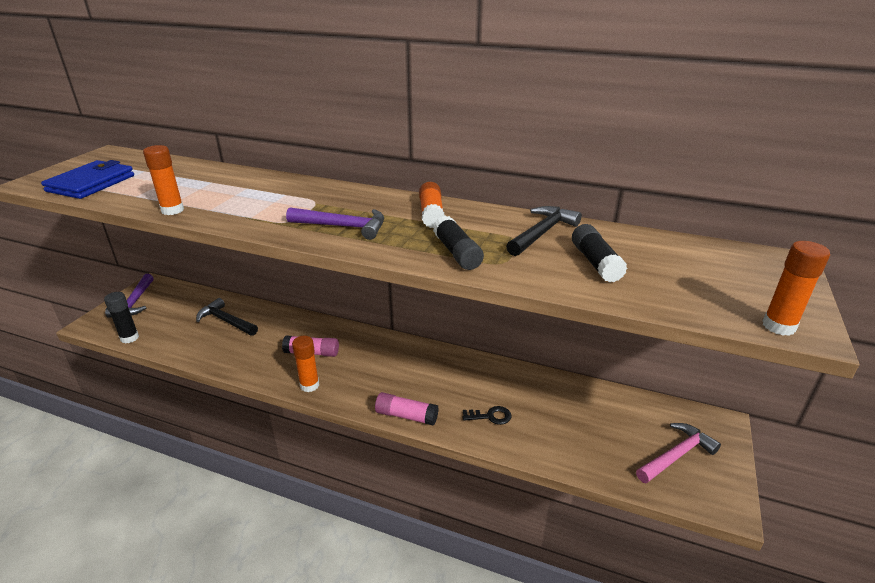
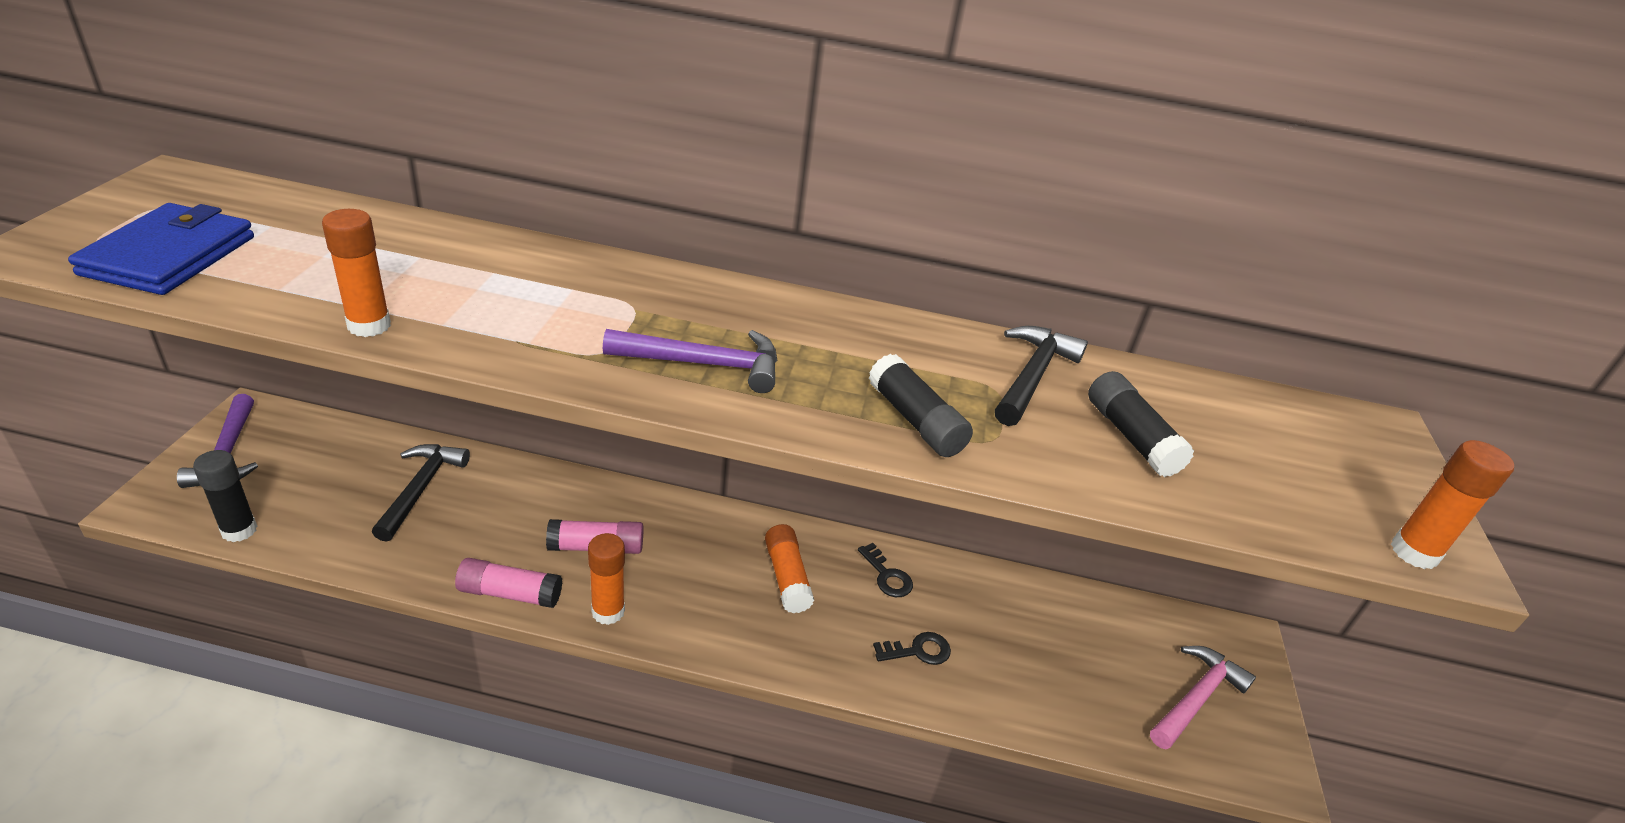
camera: 15 degrees left, 5 degrees up
(226, 321) = (421, 488): black hammer -> black hammer turned 75 degrees clockwise
(406, 416) = (785, 659): pink glue stick -> pink glue stick (509, 593)
(431, 214) = (843, 335): orange glue stick -> orange glue stick (787, 577)
(481, 375) = (887, 576): none -> black key

